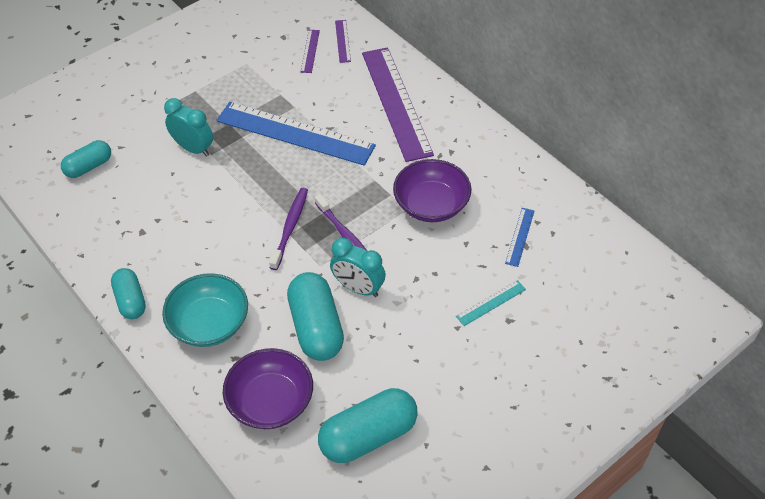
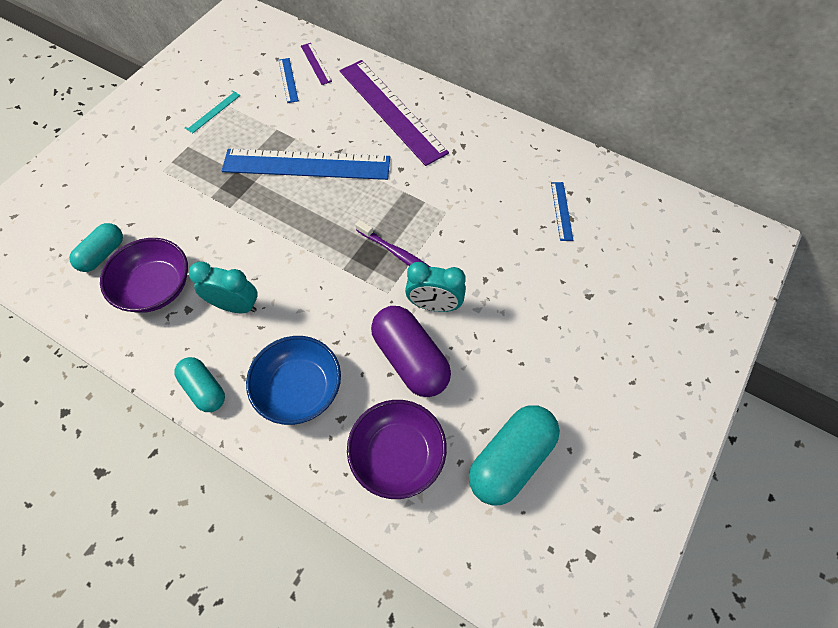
camera: 20 degrees left, 10 degrees up
(193, 148) = (209, 206): turquoise clock -> turquoise clock (235, 306)
(209, 323) = (299, 389): turquoise bowl -> blue bowl
(290, 227) = (341, 261): purple toothbrush -> none
(310, 51) = (288, 80): purple ruler -> blue ruler
(316, 327) = (410, 359): turquoise capsule -> purple capsule
(431, 205) = (467, 202): purple bowl -> purple bowl (156, 287)
(491, 303) = (565, 283): turquoise ruler -> turquoise ruler (213, 111)

